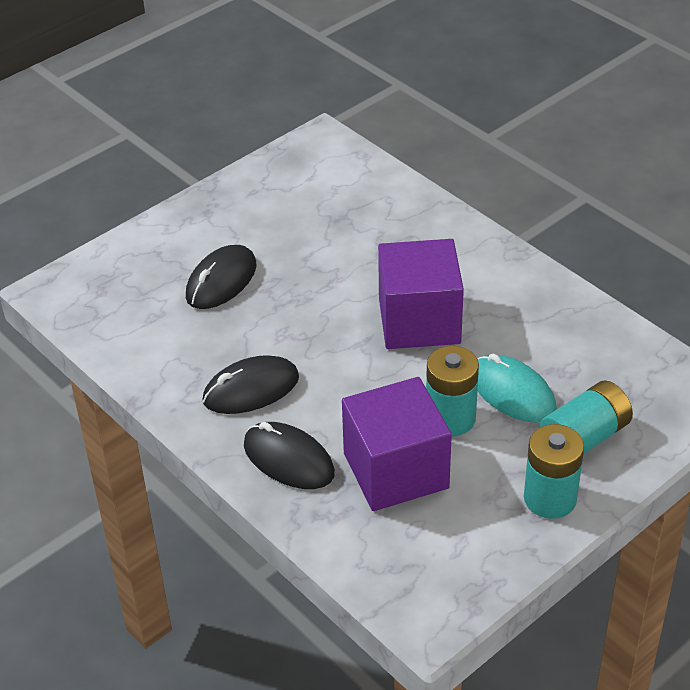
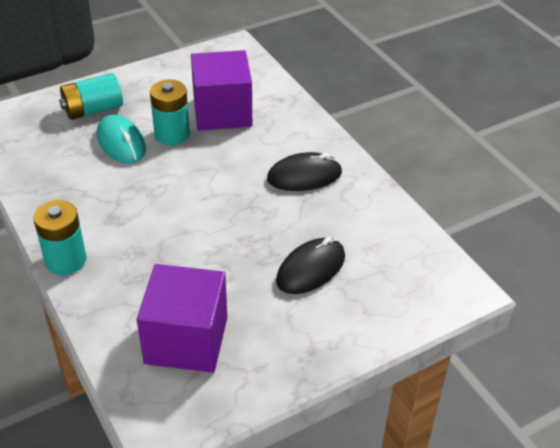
camera: 170 degrees left, 0 degrees up
(288, 459) = (289, 129): black mouse -> none
(419, 321) = (159, 203): purple cube -> purple cube (186, 340)
(550, 498) = (137, 84): turquoise battery -> turquoise battery (66, 260)

